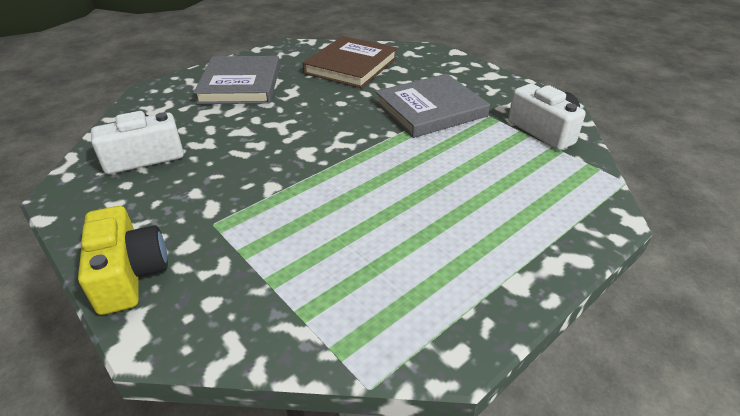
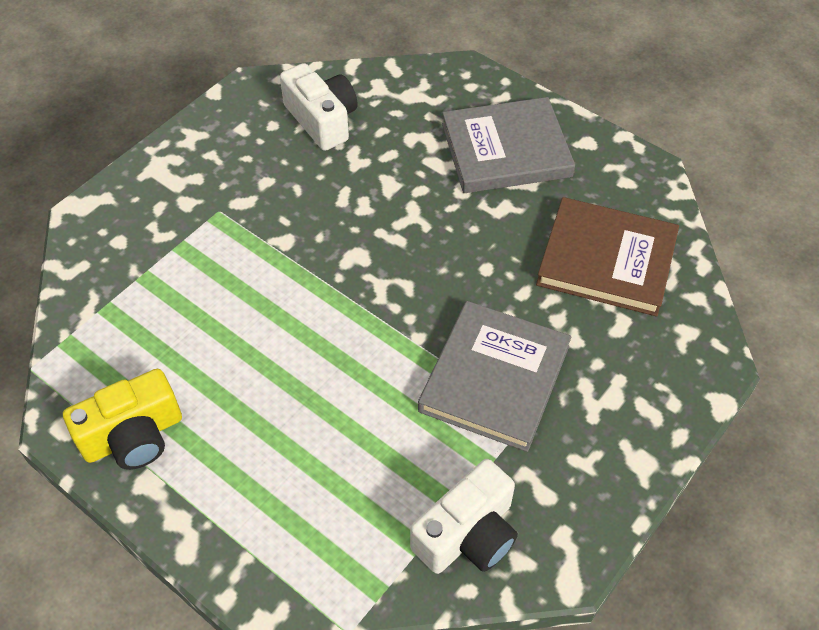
camera: 80 degrees right, 15 degrees up
(129, 274) = (149, 176): yellow camera -> yellow camera (133, 436)
(430, 109) = (494, 378): grey book -> grey book turned 60 degrees clockwise

